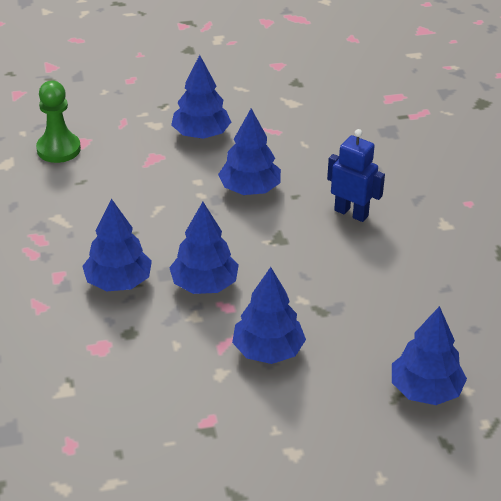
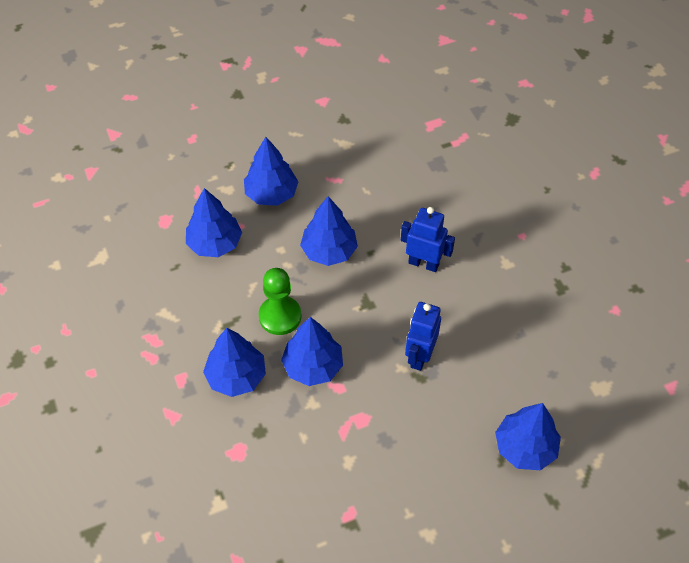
camera: 10 degrees left, 15 degrees up
(58, 149) = (145, 232): green pawn -> green pawn (280, 316)
(268, 351) = (384, 429): blue tree -> blue tree (215, 243)
(325, 292) = (419, 356): none -> blue robot

